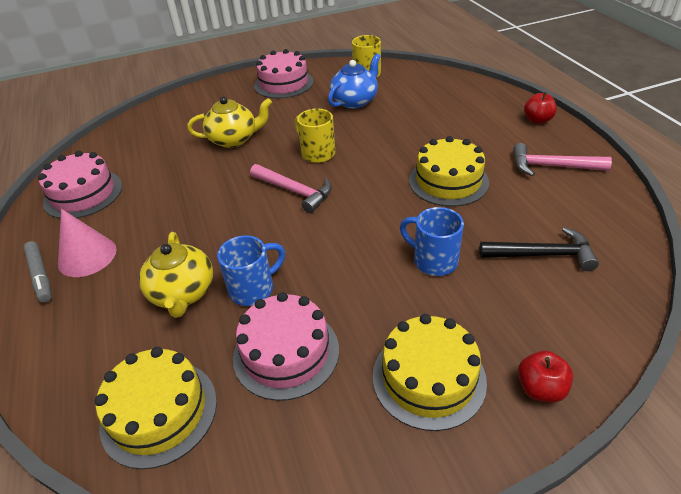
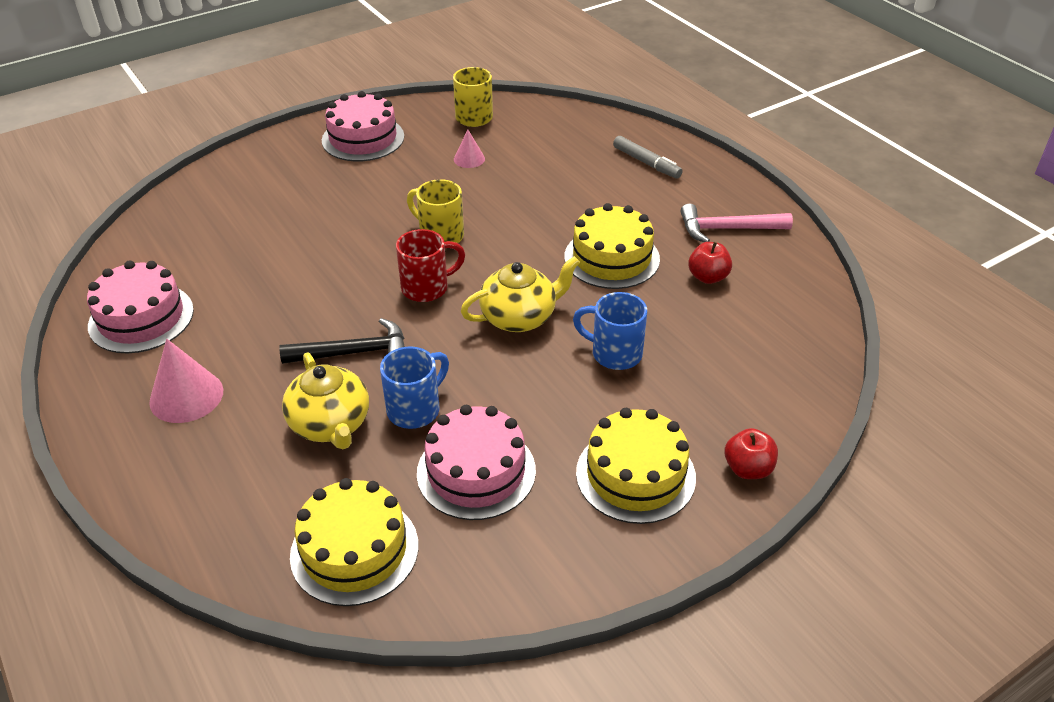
camera: 15 degrees left, 0 degrees up
(41, 276) = (135, 426): grey marker -> grey marker (646, 163)
(234, 139) = (322, 225): yellow teapot -> yellow teapot (520, 317)
(294, 191) = (427, 288): pink hammer -> red mug
(355, 101) = (469, 159): blue teapot -> pink cone
(537, 120) = (703, 170): red apple -> red apple (708, 277)
(542, 255) = (731, 334): black hammer -> black hammer (354, 352)

